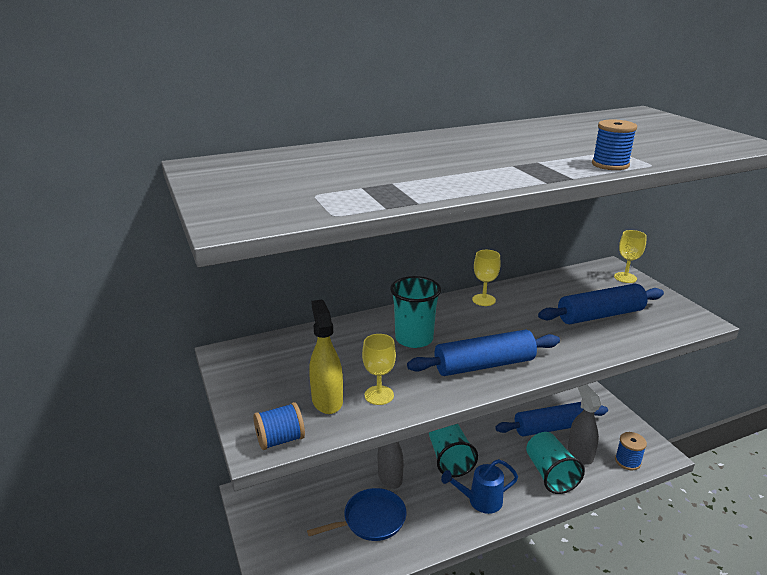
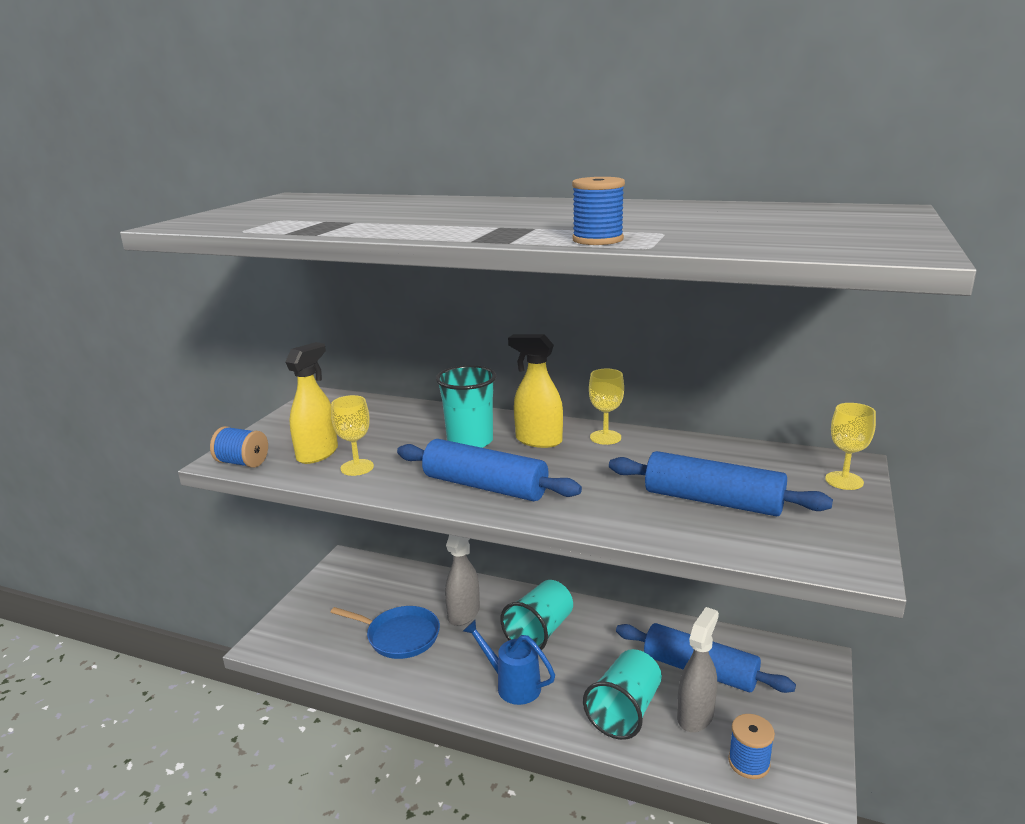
camera: 45 degrees right, 5 degrees down
(452, 319) = (538, 440): none -> yellow spray bottle

